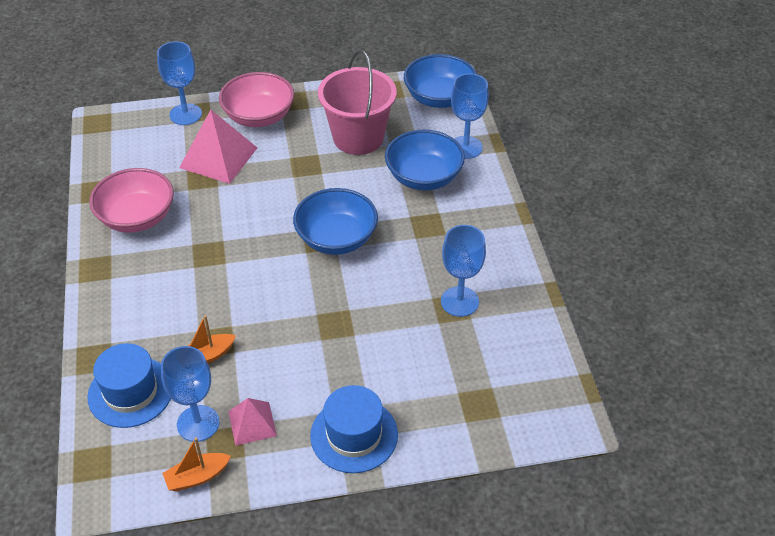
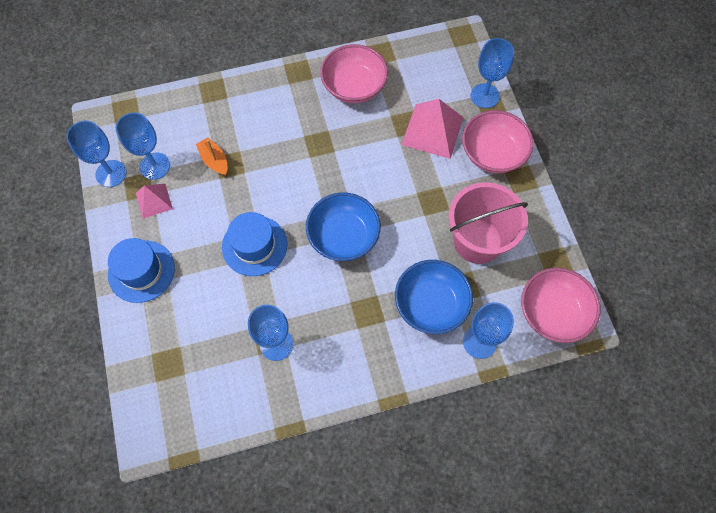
camera: 85 degrees right, 20 degrees up
(130, 392) = (183, 119): blue hat -> blue hat (254, 245)
(197, 477) = (111, 173): orange boat -> blue goblet
(439, 98) = (553, 312): blue bowl -> pink bowl

